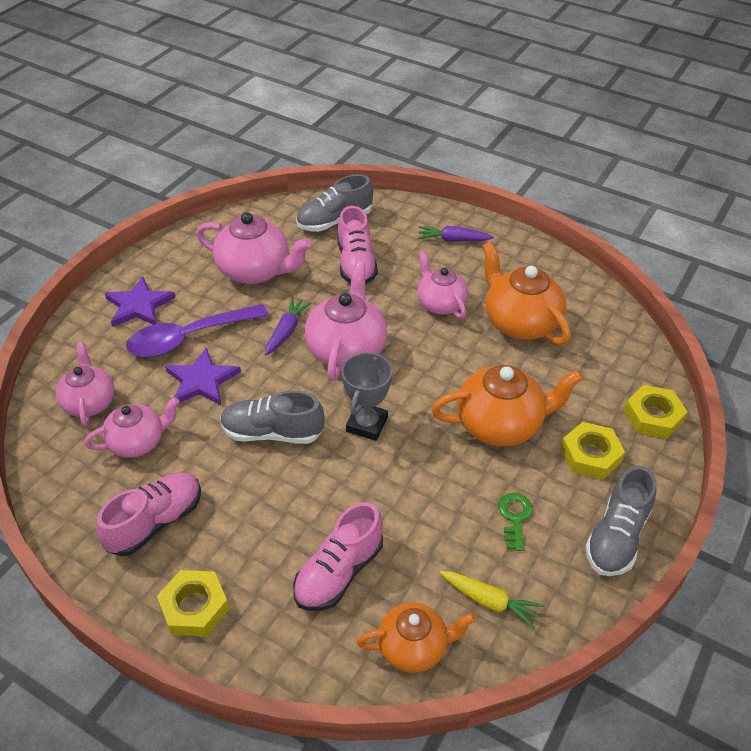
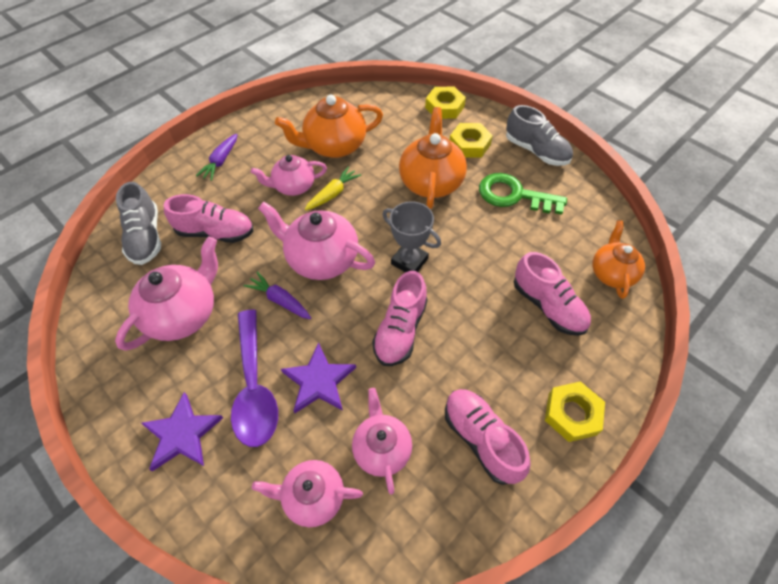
camera: 75 degrees left, 10 degrees up
(272, 433) = (400, 330): grey shoe -> pink shoe
(490, 601) = (579, 224): yellow carrot -> yellow carrot (333, 194)
(514, 517) = (514, 195): green key -> green key, size x1.85

